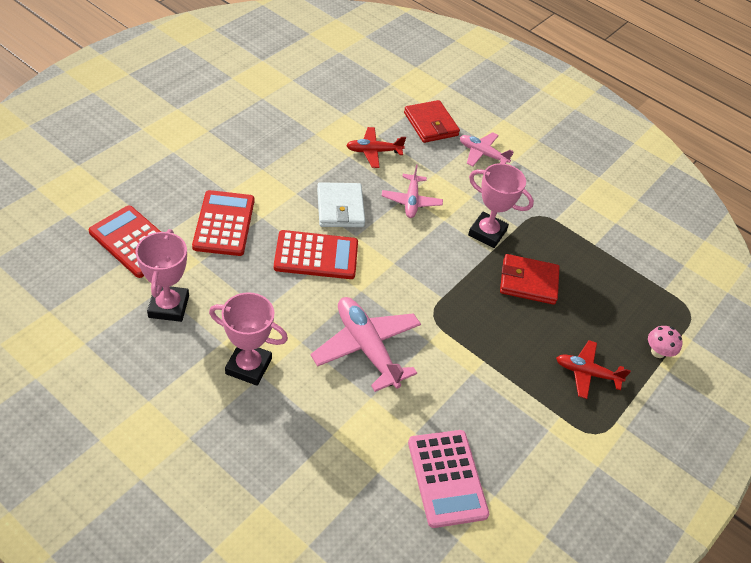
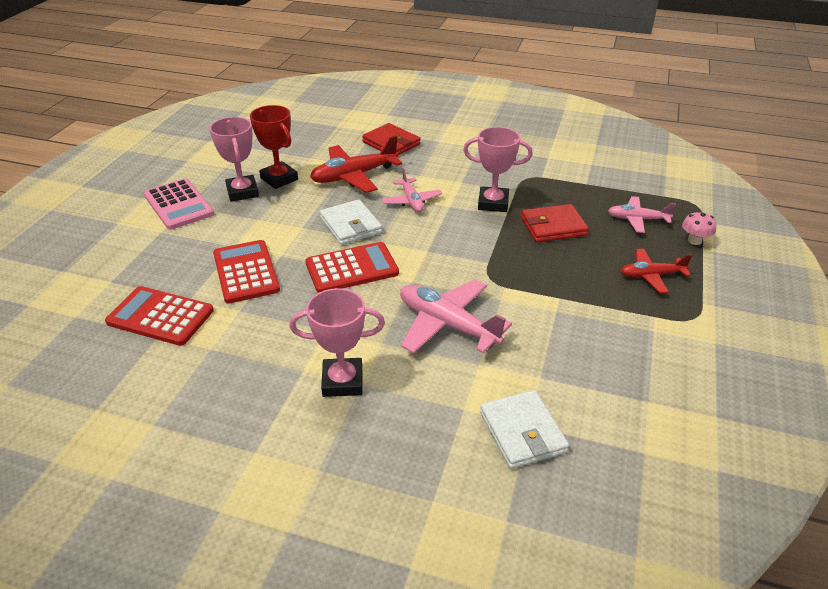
camera: 15 degrees left, 10 degrees down
(168, 306) = (228, 359): pink trophy -> pink trophy (242, 192)
(303, 129) = (279, 179): none -> red trophy
(368, 476) = (522, 432): none -> white wallet
(373, 151) = (354, 176): red plane -> red plane, size x1.65
(447, 478) = (595, 404): pink calculator -> pink calculator (178, 205)
(482, 154) = (449, 151): pink plane -> pink plane (637, 219)

